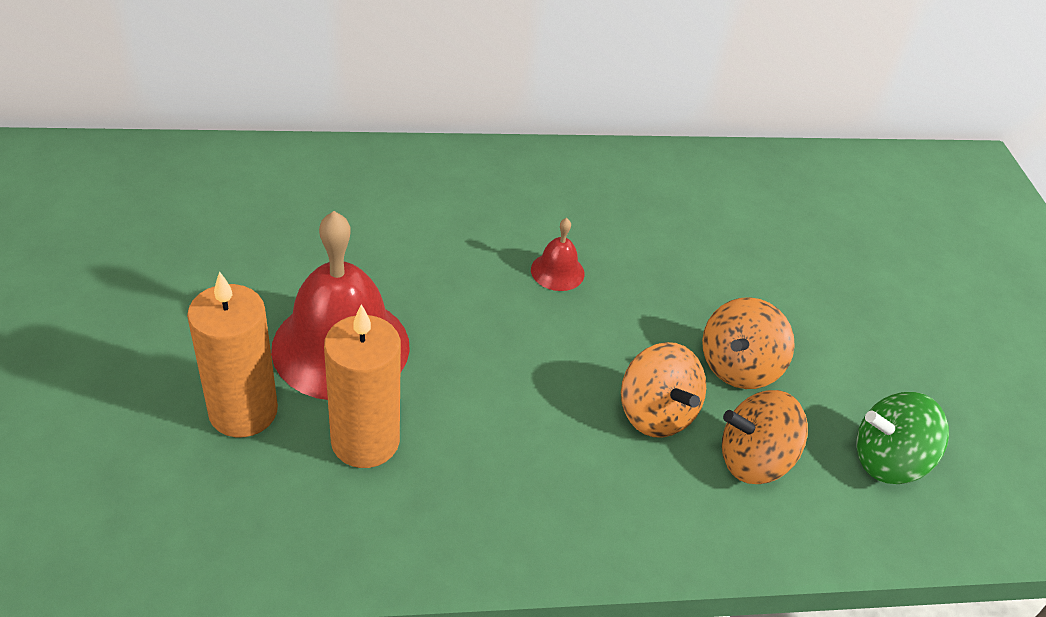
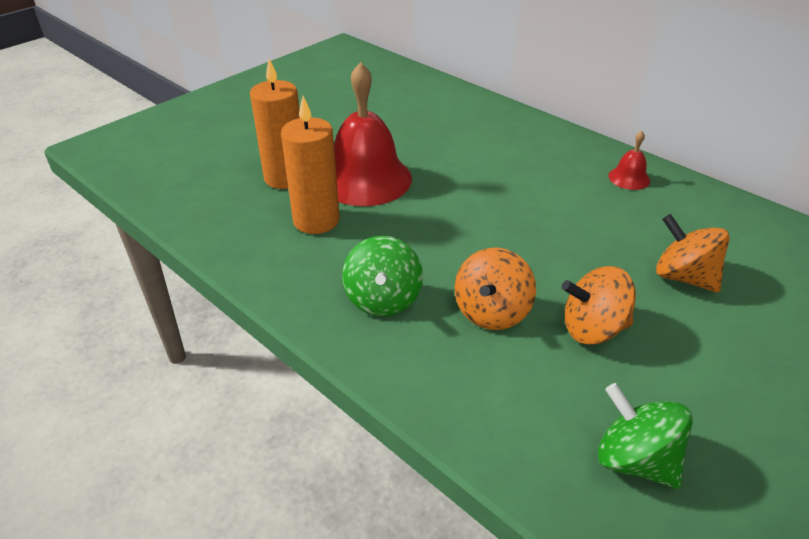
camera: 55 degrees right, 5 degrees down
(557, 271) = (539, 212): red bell -> red bell (629, 178)
(558, 478) = (383, 299): none -> green spinning top
(754, 460) = (521, 380): orange spinning top -> orange spinning top (683, 277)

